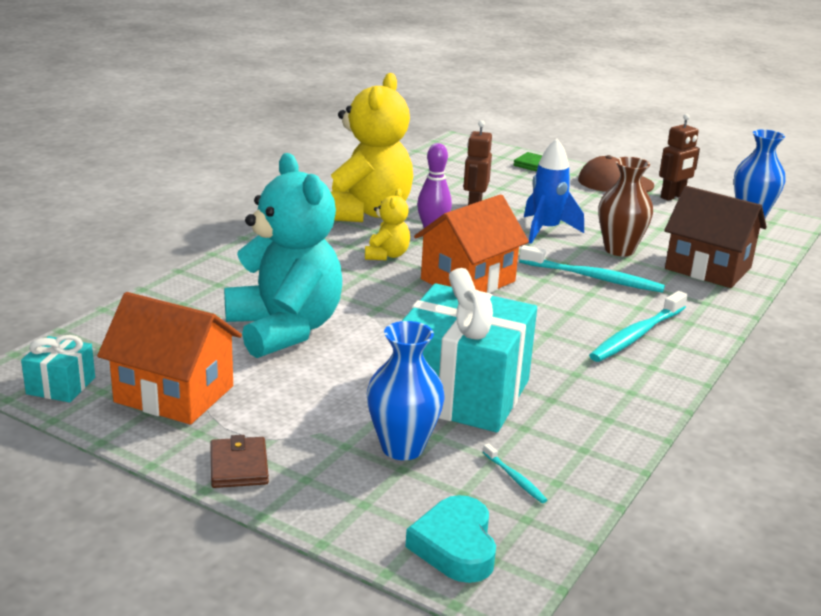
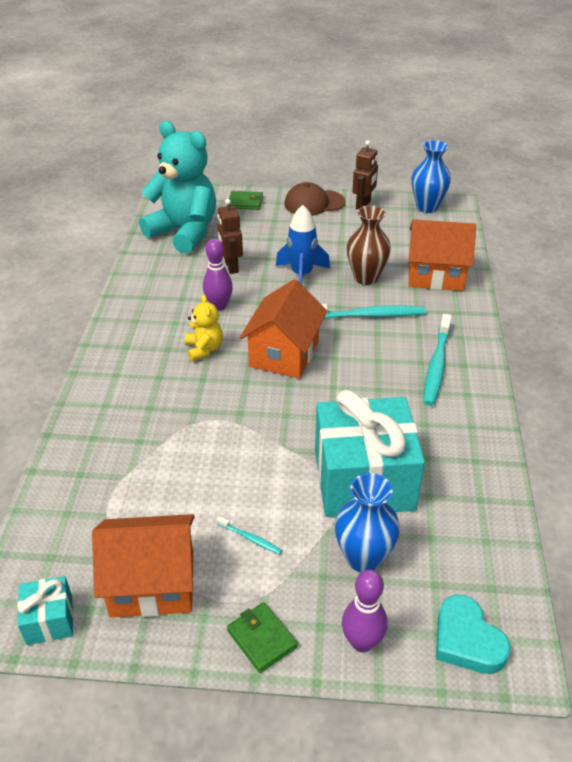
camera: 25 degrees left, 15 degrees up
(239, 466) = (262, 639): brown wallet -> green wallet
(284, 330) = (186, 469): turquoise teddy bear -> turquoise teddy bear (184, 232)
(338, 505) = (362, 642): none -> purple bowling pin
(365, 213) = (152, 305): yellow teddy bear -> none
(515, 478) = (458, 551): turquoise toothbrush -> turquoise toothbrush (250, 538)
(708, 268) = (436, 275): brown house -> orange house

